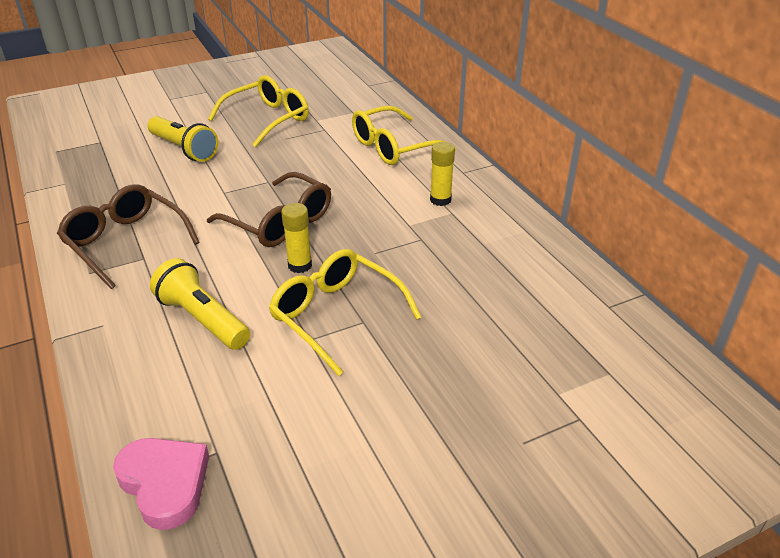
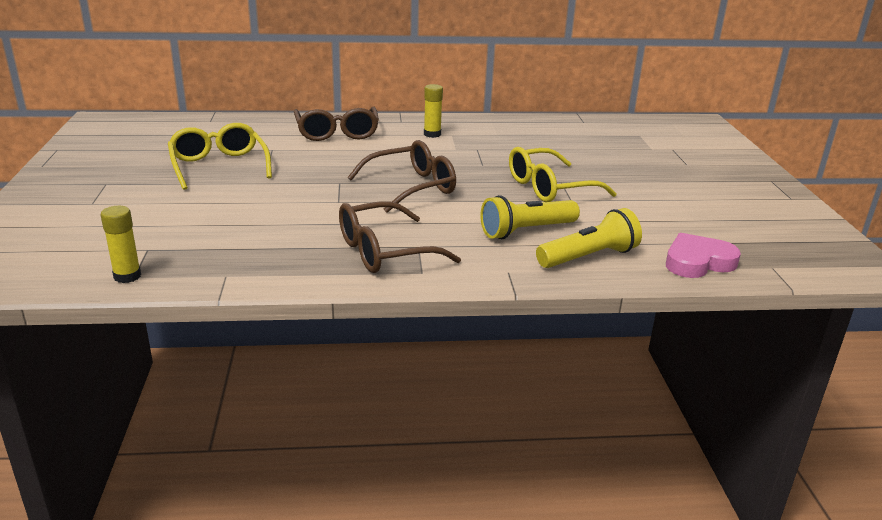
camera: 70 degrees left, 10 degrees down
(184, 149) = (230, 208): yellow flashlight -> yellow flashlight (589, 257)
(300, 265) = (480, 189): yellow glue stick -> yellow glue stick (127, 276)
(393, 147) = (337, 133): yellow glasses -> brown glasses

